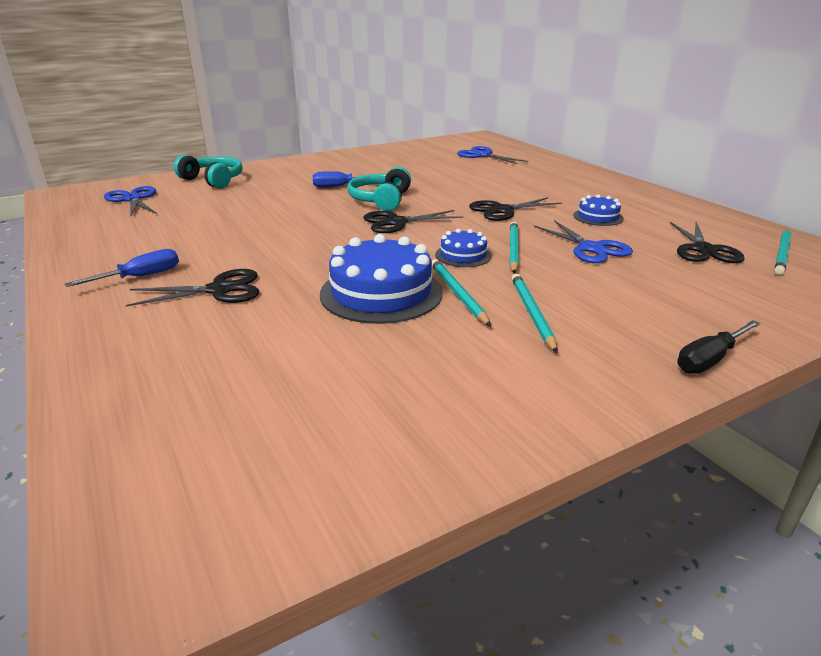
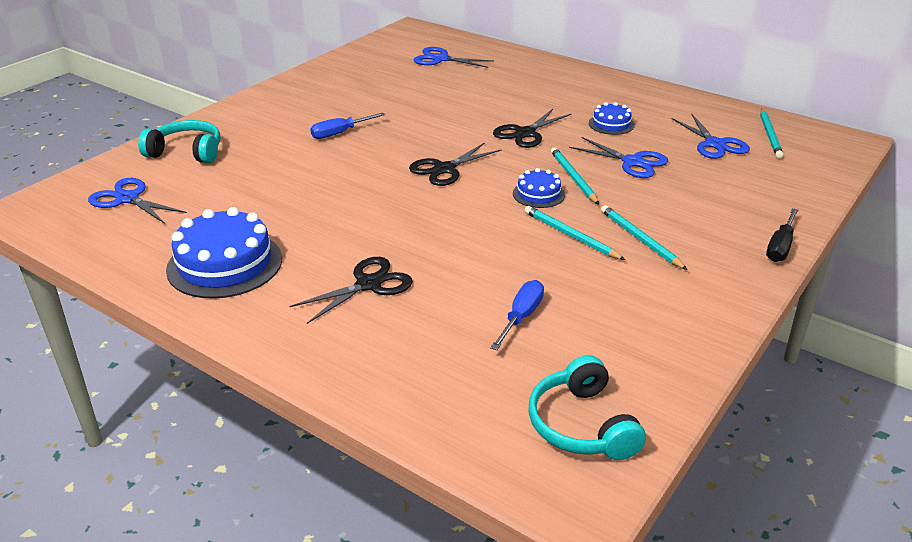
camera: 25 degrees left, 5 degrees up
(141, 277) = (276, 290): blue screwdriver -> blue screwdriver (521, 316)
(380, 200) = (400, 143): turquoise headphones -> turquoise headphones (581, 425)
(381, 293) = (510, 250): blue cake -> blue cake (225, 264)
(703, 250) = (715, 144): black scissors -> blue scissors

